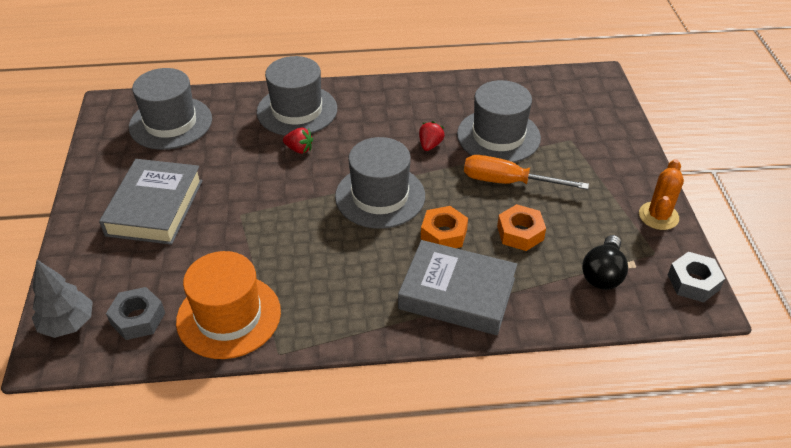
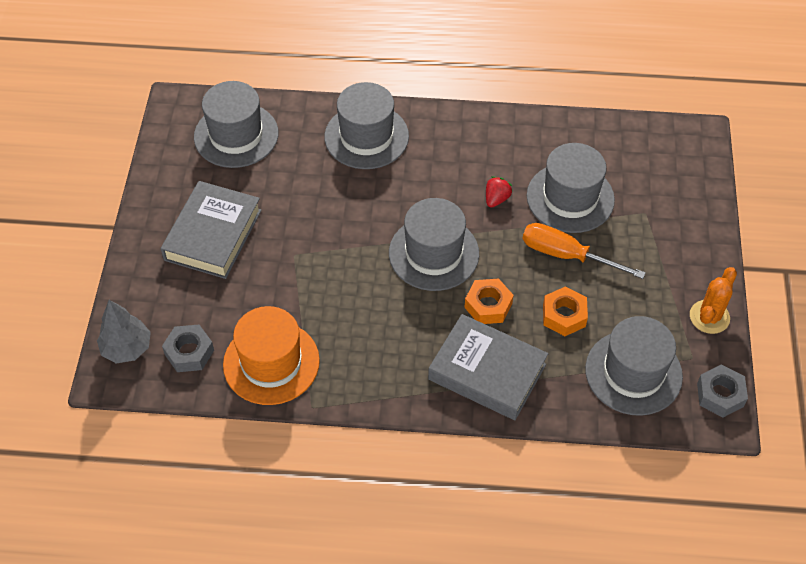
camera: 10 degrees right, 10 degrees up
(299, 149) = (362, 186): red strawberry -> none
(603, 274) = (633, 372): black light bulb -> grey hat

